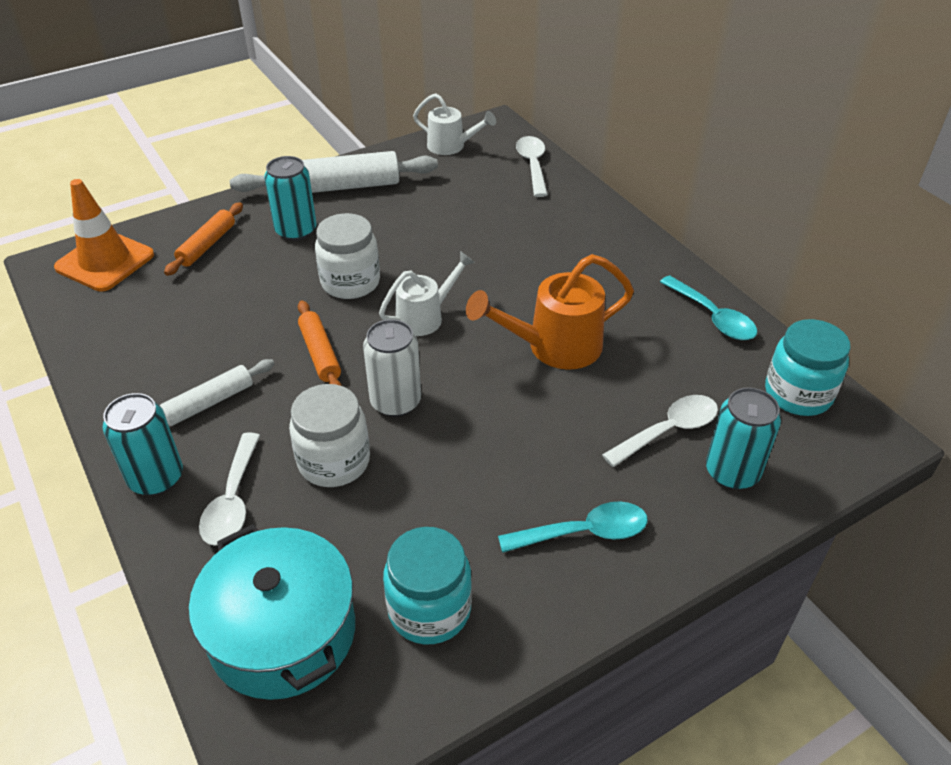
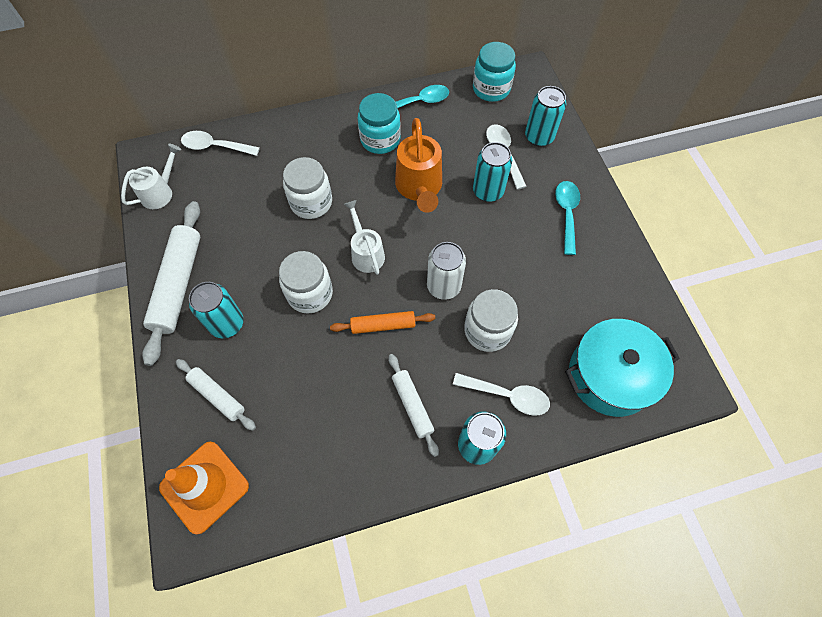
camera: 75 degrees left, 20 degrees up
(207, 245) = (217, 396): orange rolling pin -> white rolling pin
(429, 609) = (605, 298): turquoise jar -> turquoise jar (380, 140)
(484, 254) = (311, 202): none -> white jar
(583, 423) = (488, 191): none -> turquoise can

